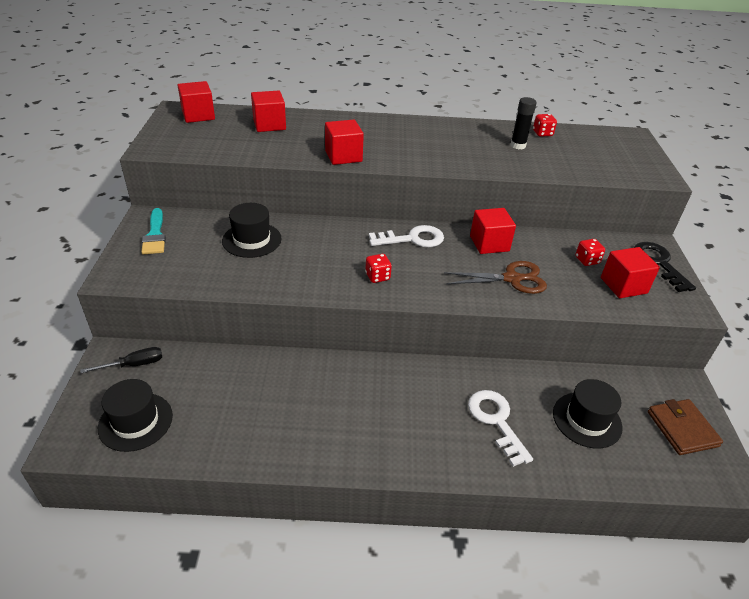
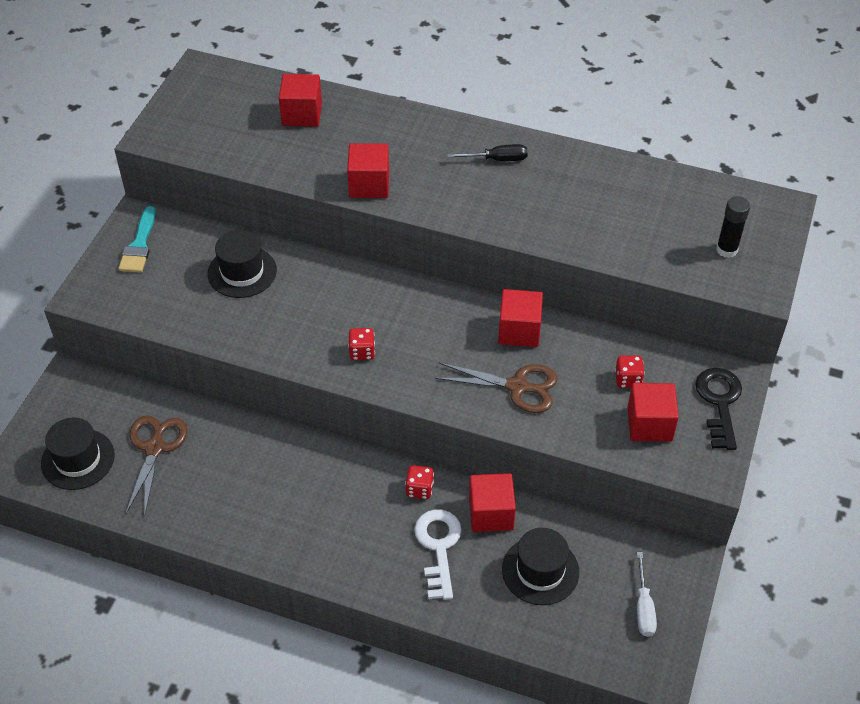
camera: 20 degrees right, 10 degrees up
(134, 365) = (91, 394): black screwdriver -> black screwdriver (497, 159)
(198, 115) = (222, 84): red cube -> red cube (491, 513)
(209, 396) = (155, 448): none -> brown scissors
(412, 239) = (428, 306): white key -> none
(518, 145) = (603, 201): black glue stick -> black glue stick (726, 250)
(542, 133) = (652, 183): red dice -> red dice (419, 489)
(682, 429) = (643, 607): brown wallet -> white screwdriver

